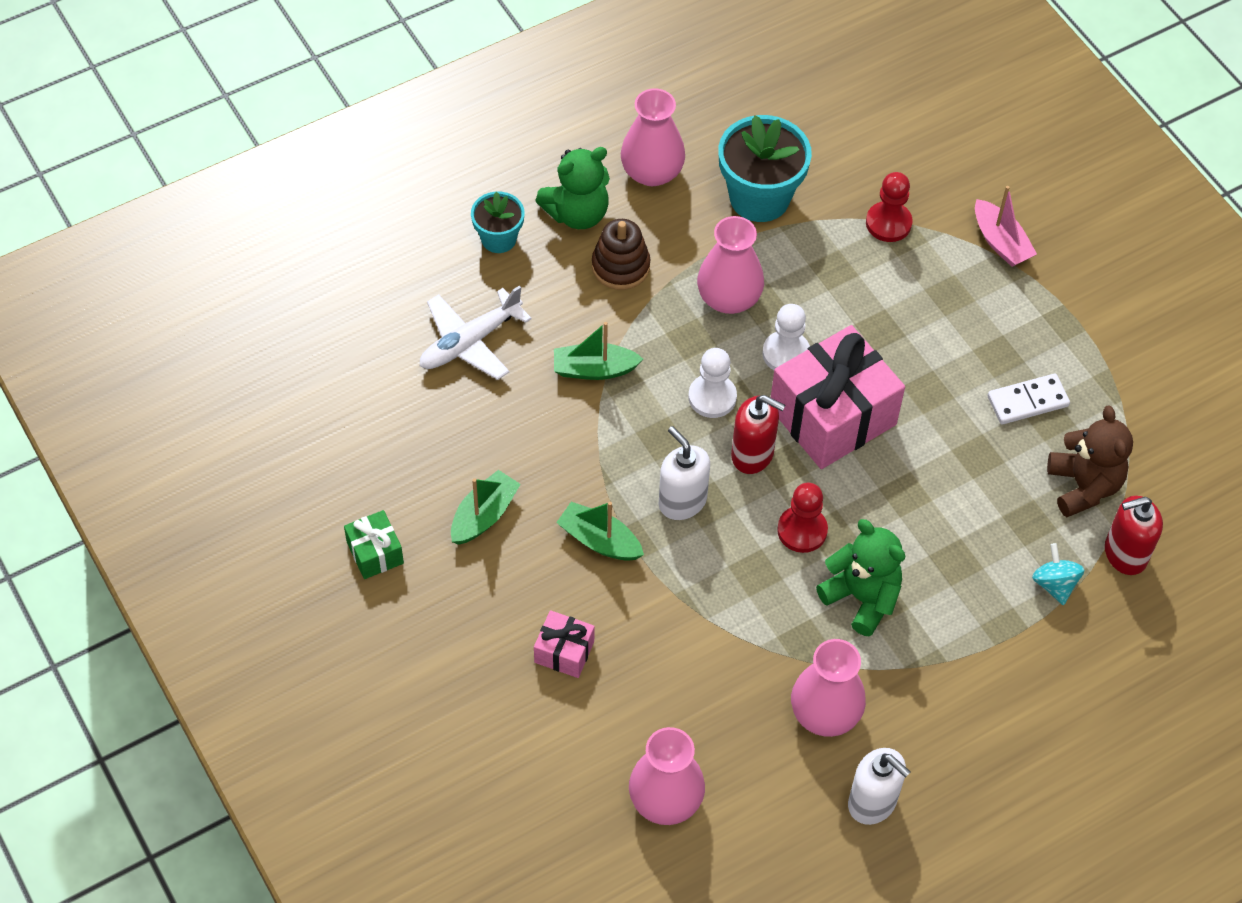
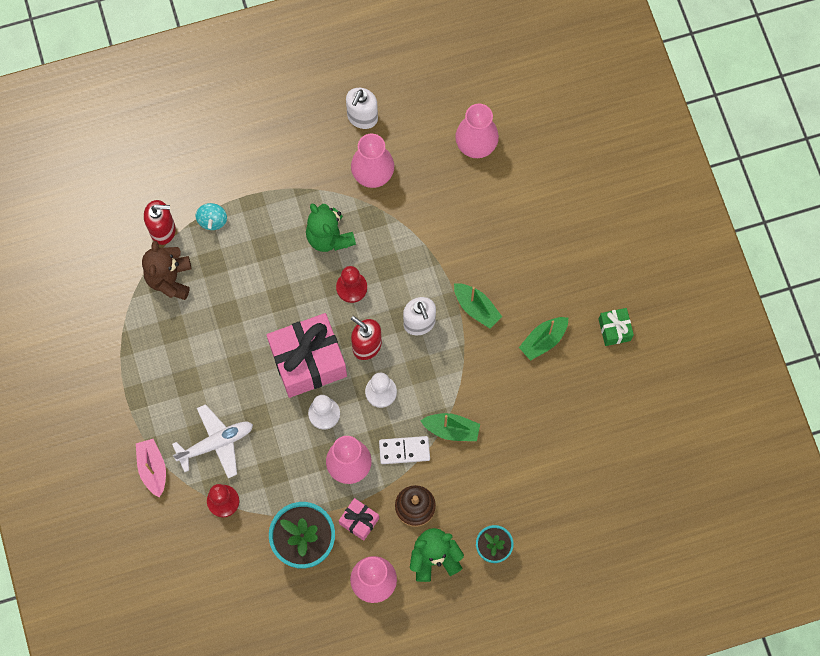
camera: 165 degrees left, 15 degrees up
(470, 342) = (528, 468): white plane -> white plane (216, 443)
(564, 652) = (513, 242): pink gift -> pink gift (359, 521)
(872, 802) = (362, 117): white soap dispenser -> white soap dispenser turned 120 degrees counterclockwise
(1027, 401) = (181, 345): white domino -> white domino (404, 450)

